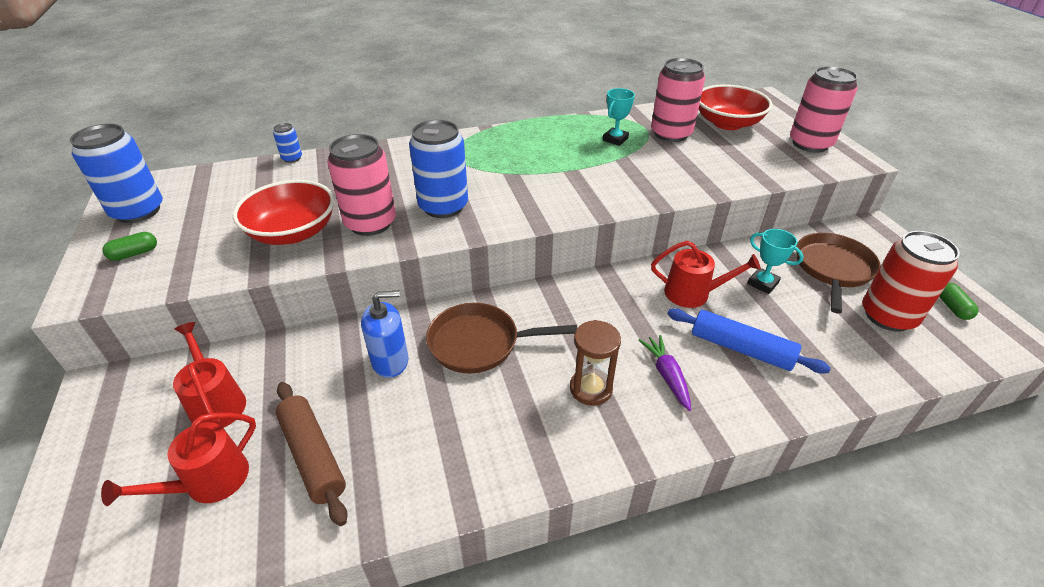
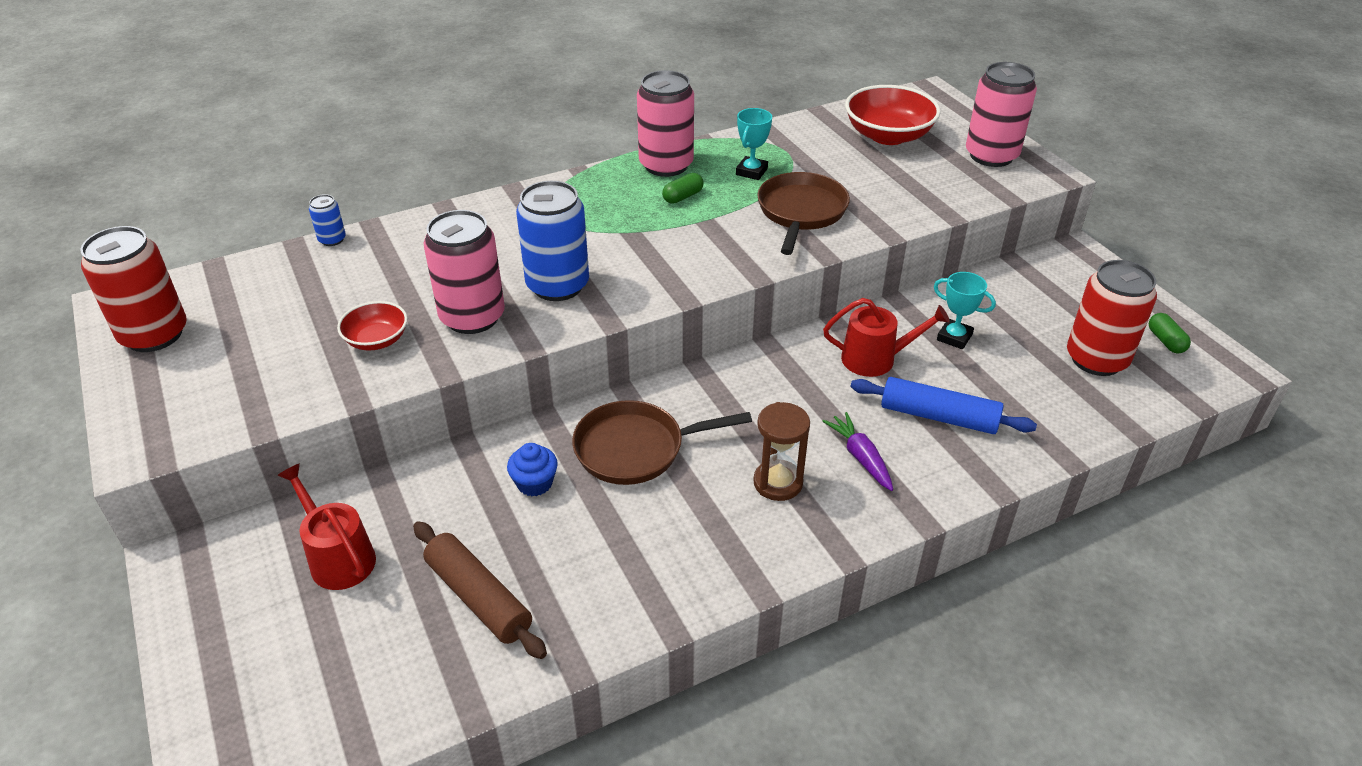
camera: 10 degrees left, 0 degrees up
(134, 254) = (180, 390): green capsule -> green capsule (683, 197)
(138, 211) = (154, 335): blue can -> red can
(209, 481) = (367, 641): red watering can -> none
(293, 232) = (377, 340): red bowl -> red bowl, size x0.57
(390, 361) = (534, 483): blue soap dispenser -> blue cupcake
(671, 134) = (820, 157): pink can -> pink can (666, 165)
(832, 269) = (1032, 310): brown pan -> brown pan (801, 212)

